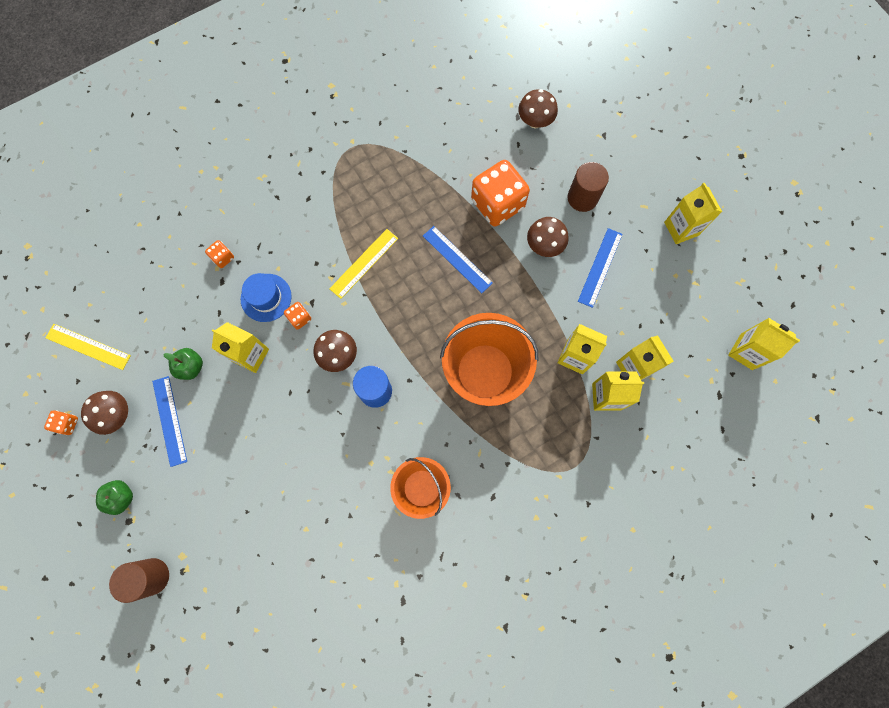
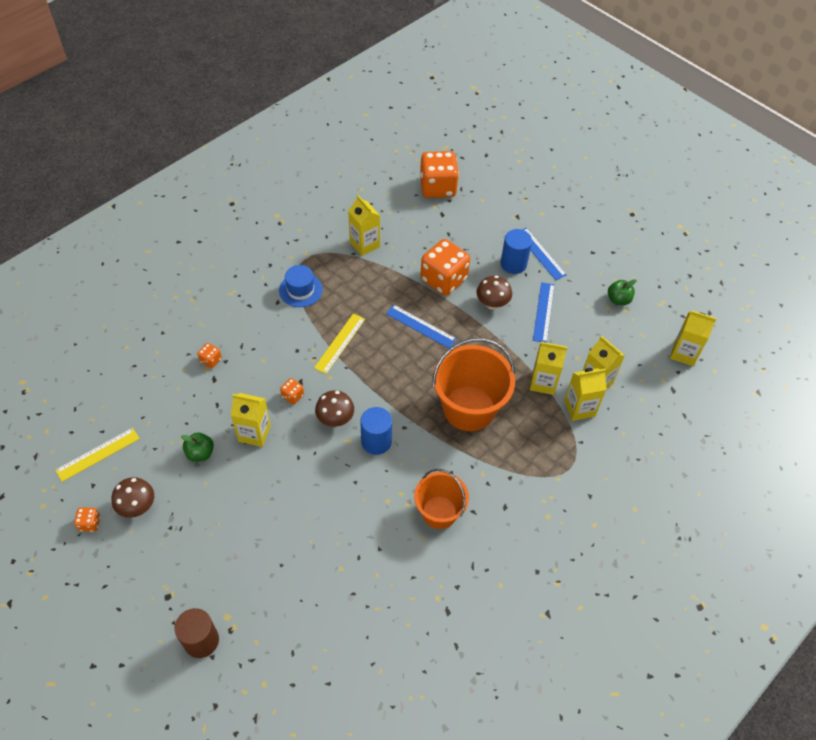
camera: 15 degrees left, 20 degrees down
(88, 346) = (98, 454): yellow ruler -> yellow ruler turned 45 degrees counterclockwise
(121, 497) = (156, 577): green apple -> green apple (618, 299)
(169, 420) = (190, 501): blue ruler -> blue ruler (540, 253)
(266, 297) = (258, 385): blue hat -> blue hat (300, 290)
(521, 79) = (437, 187): none -> orange dice
(535, 121) = (457, 215): brown mushroom -> none
(582, 198) = (513, 264): brown cylinder -> blue cylinder
(681, 228) = (601, 273): yellow carton -> yellow carton (364, 244)

